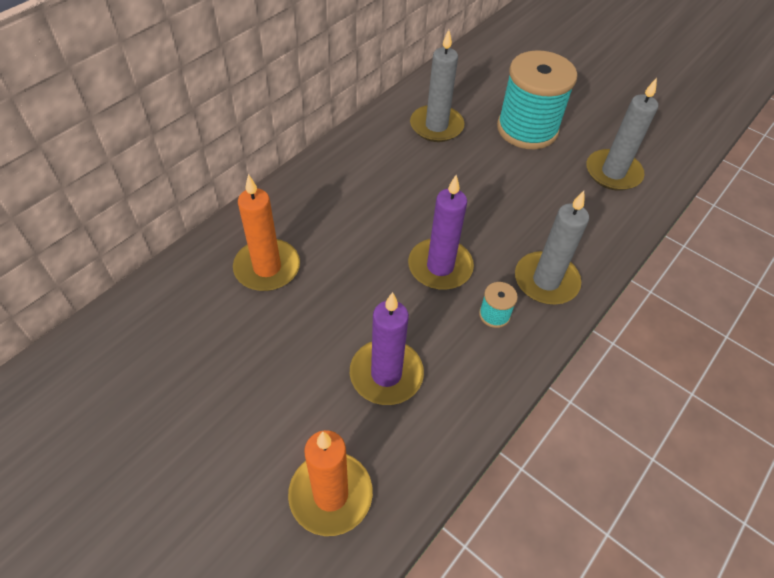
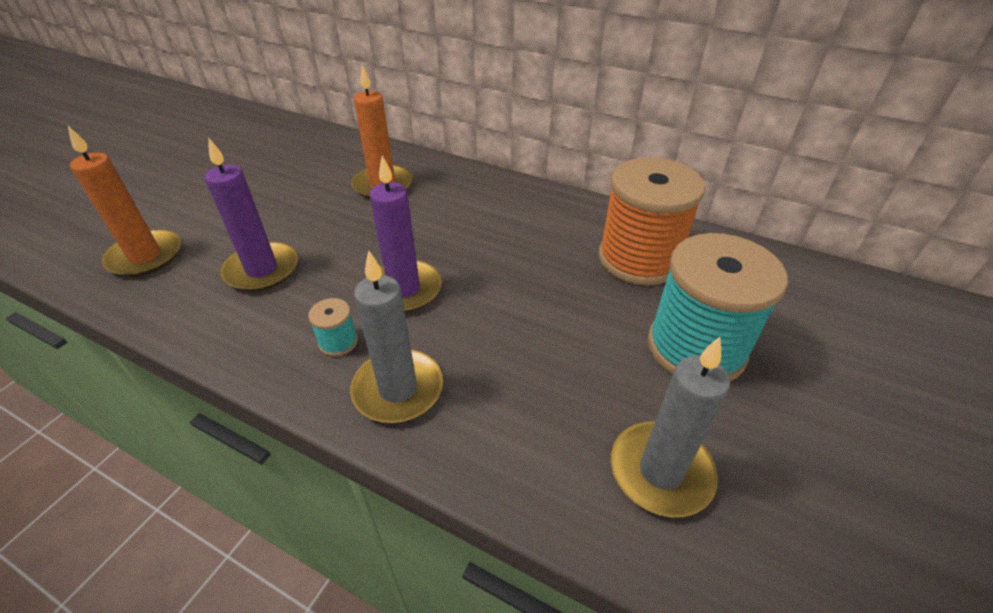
camera: 80 degrees right, 10 degrees down
(436, 126) = (638, 259): grey candle -> orange spool

